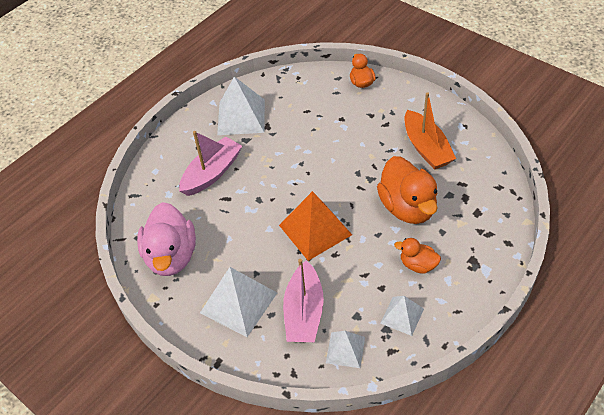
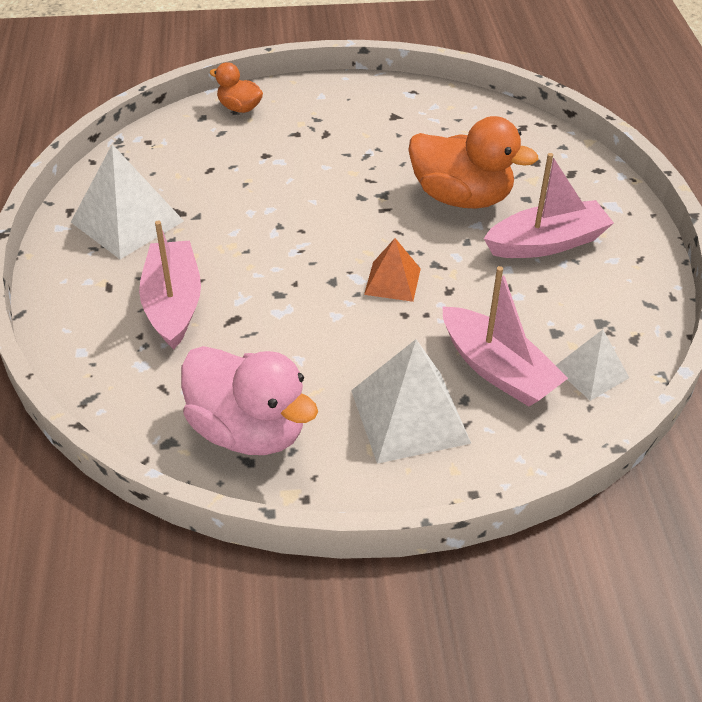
camera: 50 degrees left, 5 degrees down
(315, 230) = (392, 281): orange pyramid -> orange pyramid, size x0.58
(402, 316) = (598, 299): white pyramid -> none
(418, 265) = (546, 243): orange duck -> pink boat
(426, 148) = (402, 132): orange boat -> none

